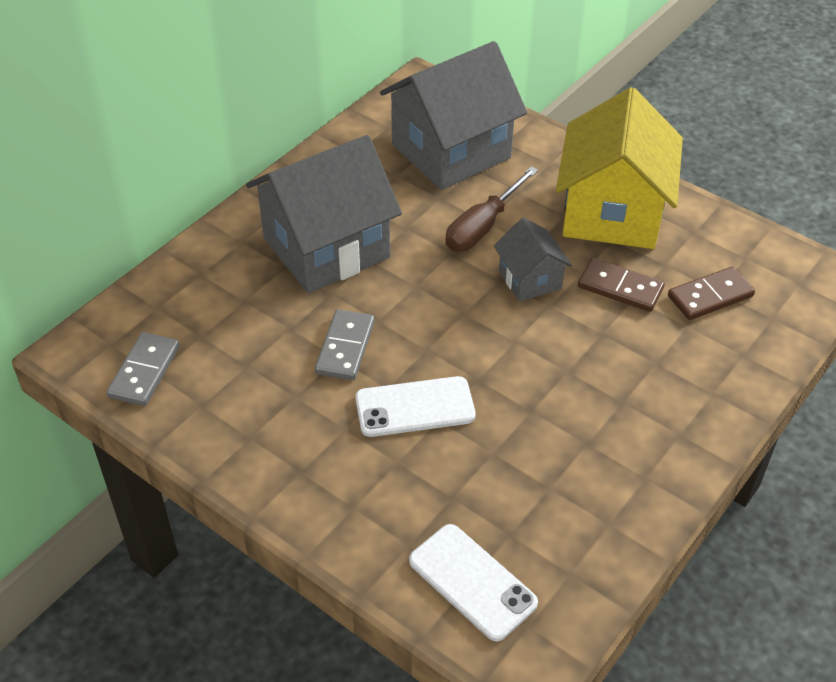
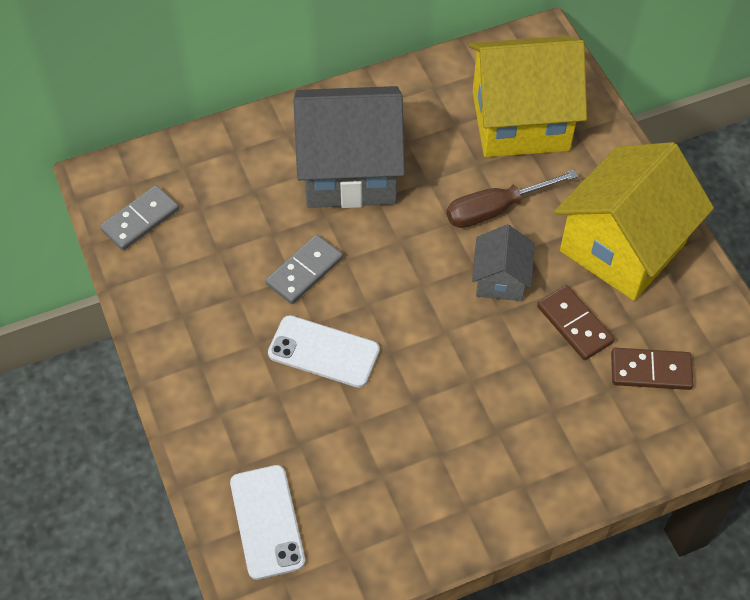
camera: 30 degrees right, 10 degrees up
(451, 151) = (520, 121): grey house -> yellow house

